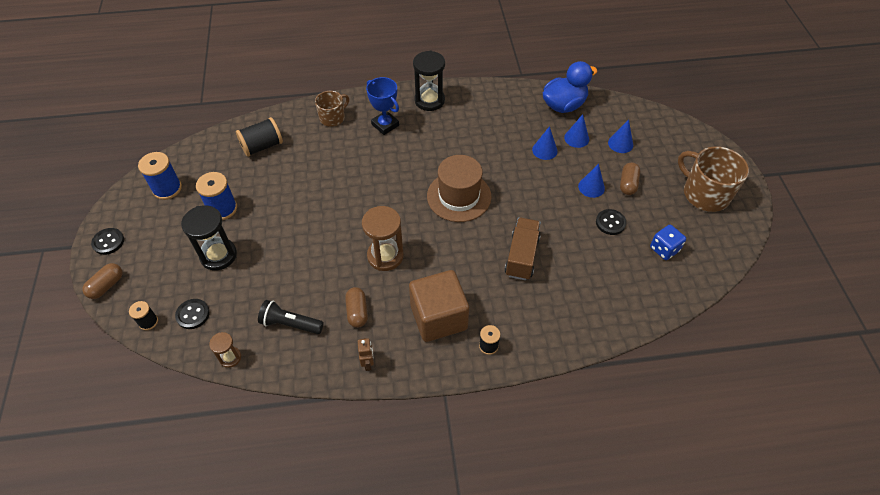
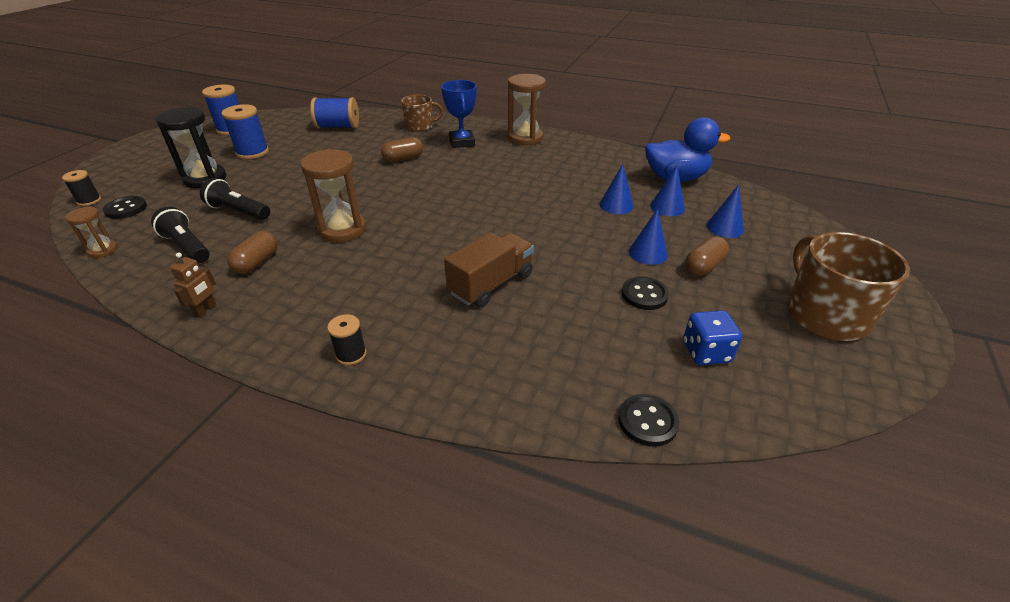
camera: 30 degrees right, 15 degrees down
(107, 286) = (101, 169): brown capsule -> brown capsule (403, 159)
(108, 242) = (145, 145): black button -> black button (647, 421)
(262, 146) = (338, 127): black spool -> blue spool
(288, 275) = (238, 211): none -> black flashlight
(429, 100) = (525, 138): black hourglass -> brown hourglass
(438, 317) = (329, 301): brown cube -> none
(459, 196) = (475, 210): brown hat -> none

